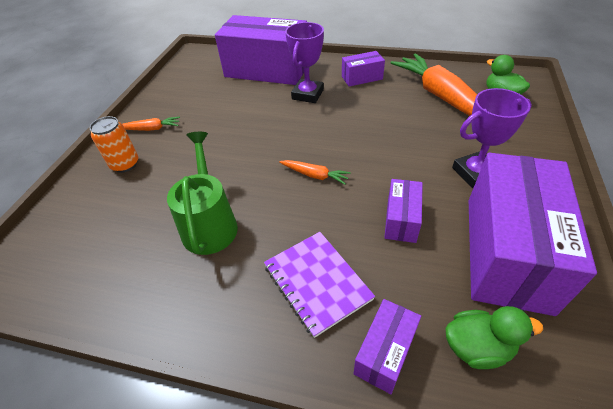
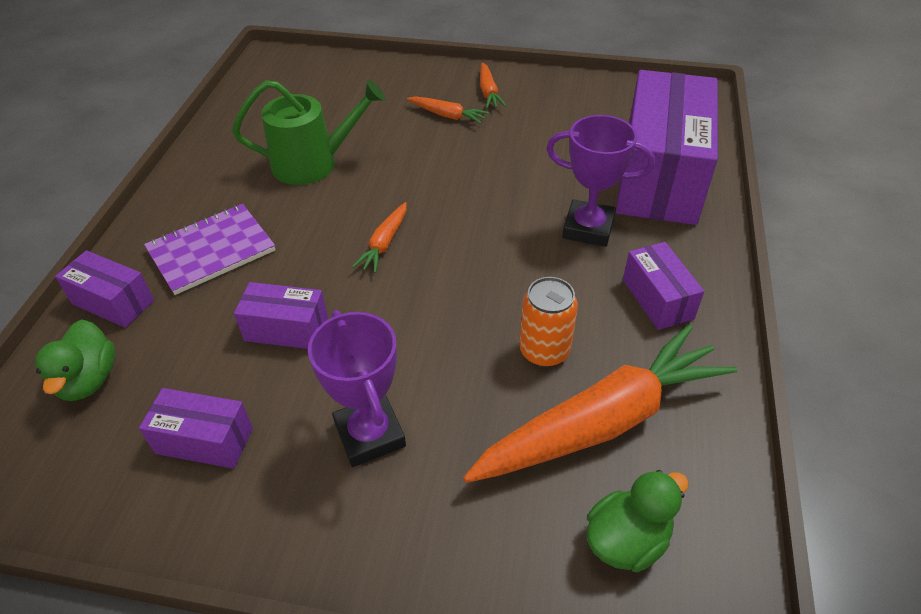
camera: 85 degrees right, 0 degrees up
(125, 164) = (419, 87): orange can -> orange can (544, 351)
(172, 149) = (447, 115): none -> orange carrot
(506, 251) = (204, 440): purple box -> purple box, size x0.46

